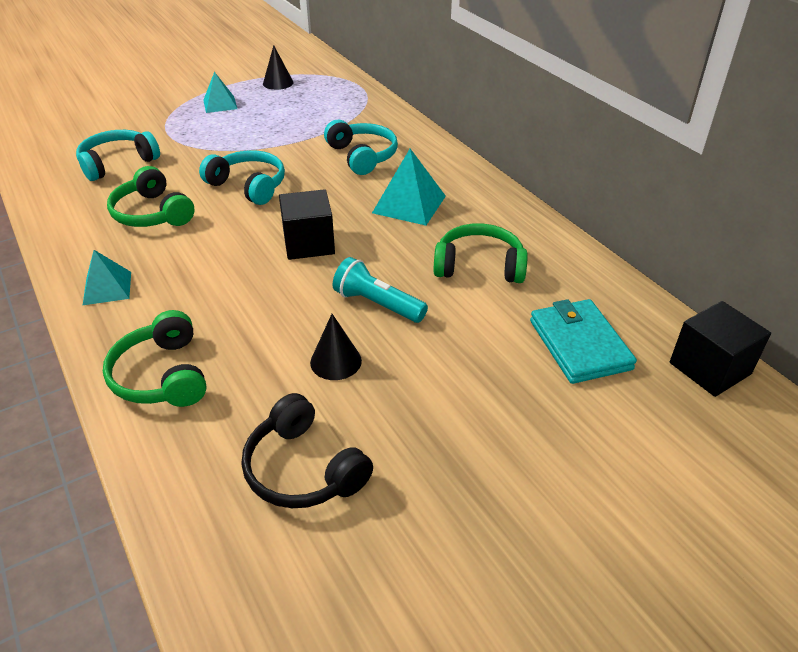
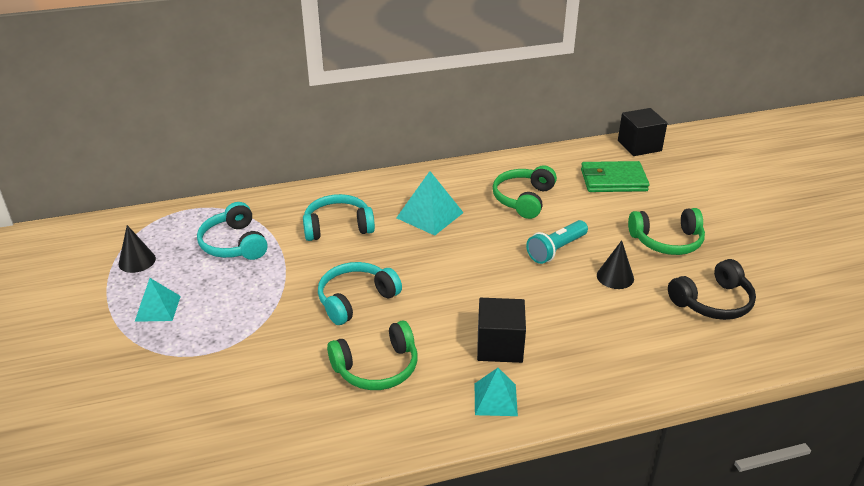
camera: 75 degrees left, 5 degrees down
(118, 163) = (253, 396): turquoise headphones -> turquoise headphones (234, 244)
(162, 375) = (619, 364): green headphones -> green headphones (667, 241)
(309, 243) = (467, 273): black cube -> black cube (499, 346)
(579, 344) = (613, 180): turquoise wallet -> green wallet

